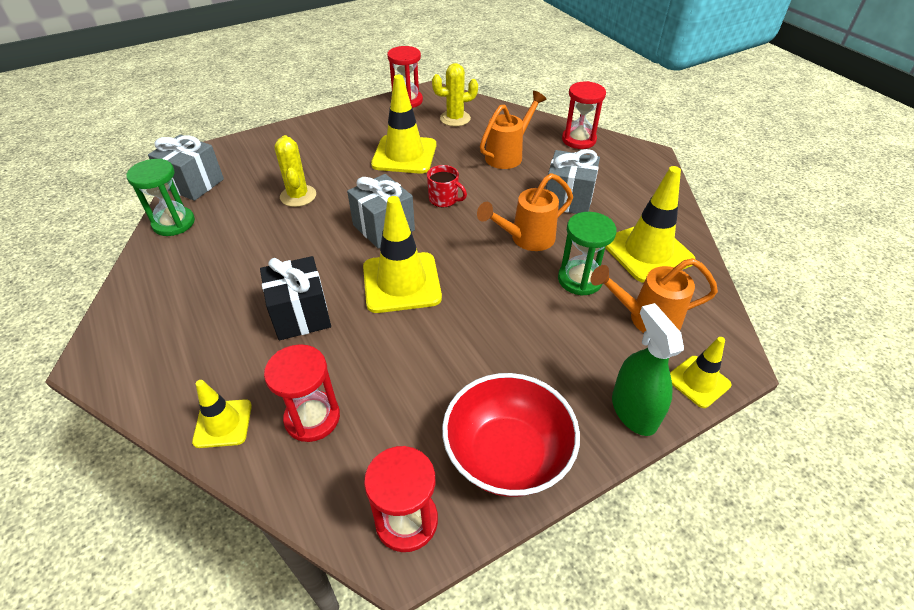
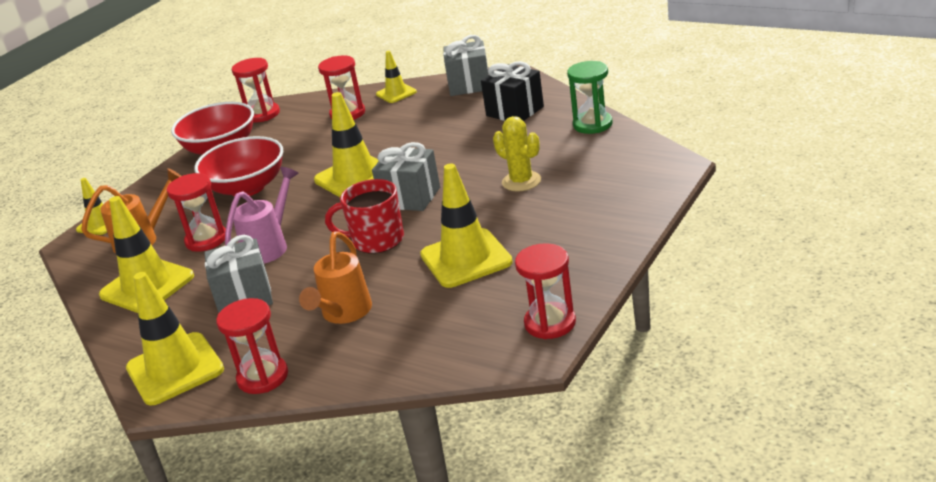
camera: 155 degrees right, 15 degrees down
(194, 184) = (632, 146): grey gift -> grey gift (469, 85)
(301, 315) = (410, 135): black gift -> black gift (515, 111)
(444, 199) = (376, 240): red mug -> red mug, size x1.58
(455, 118) = (454, 329): yellow cactus -> none
(510, 337) = (247, 188): none -> red bowl
(526, 239) = (270, 246): orange watering can -> pink watering can
(580, 279) = (206, 240): green hourglass -> red hourglass
(633, 411) = (146, 193): green spray bottle -> none
(634, 168) = (175, 369): none -> yellow traffic cone

